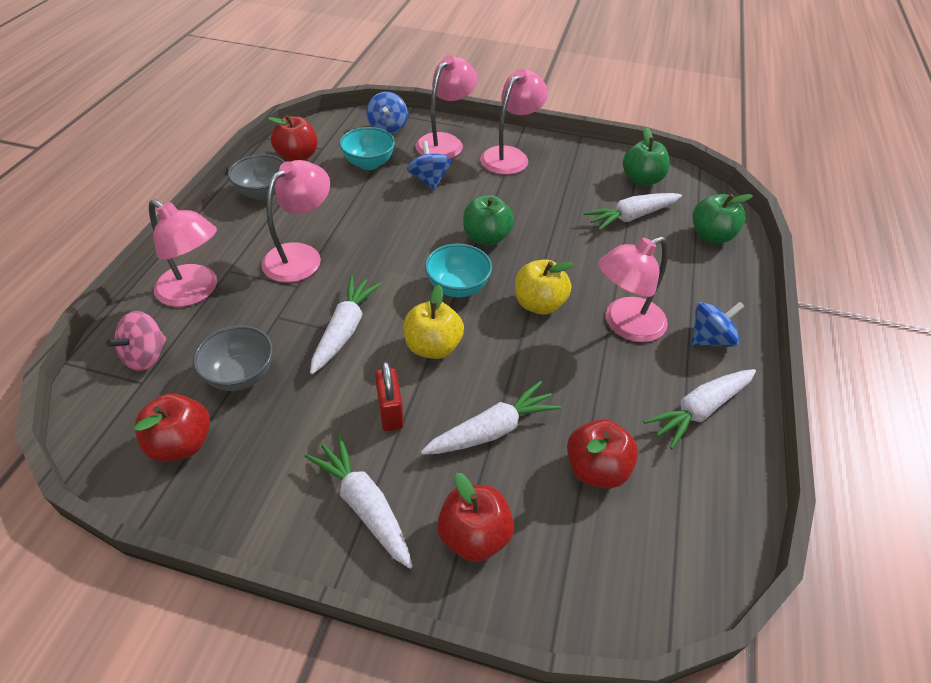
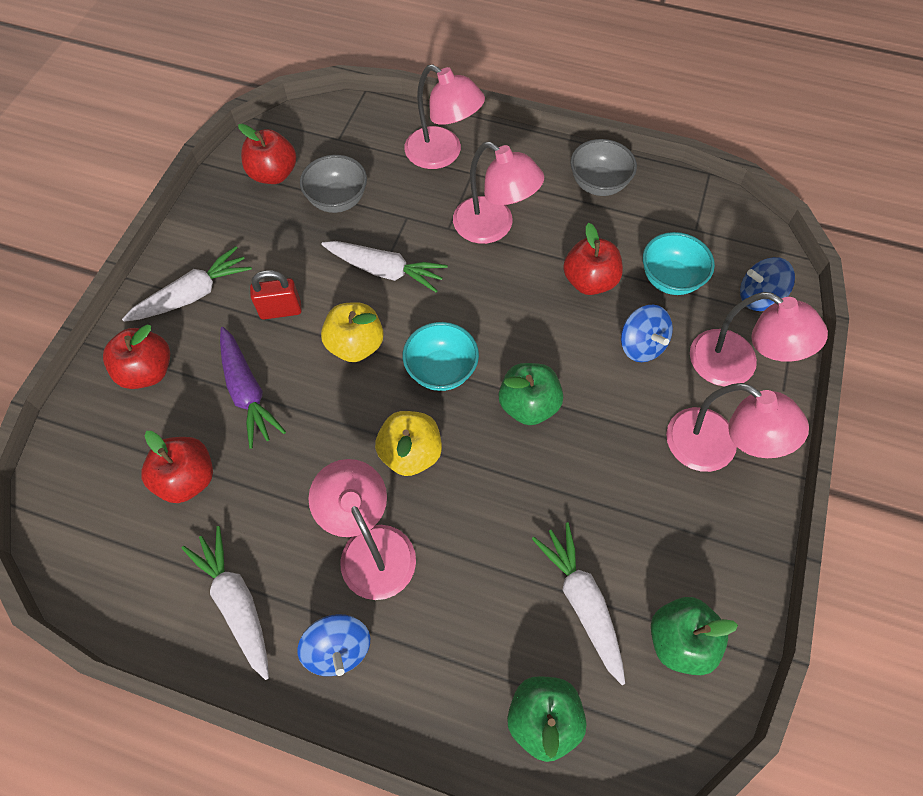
camera: 95 degrees right, 15 degrees up
(146, 356) = (366, 136): pink spinning top -> none
(195, 292) = (443, 154): pink lamp -> pink lamp turned 90 degrees counterclockwise
(297, 156) = (674, 207): red apple -> red apple (589, 281)
(429, 181) = (641, 345): blue spinning top -> blue spinning top turned 75 degrees clockwise
(492, 430) = (247, 391): white carrot -> purple carrot

